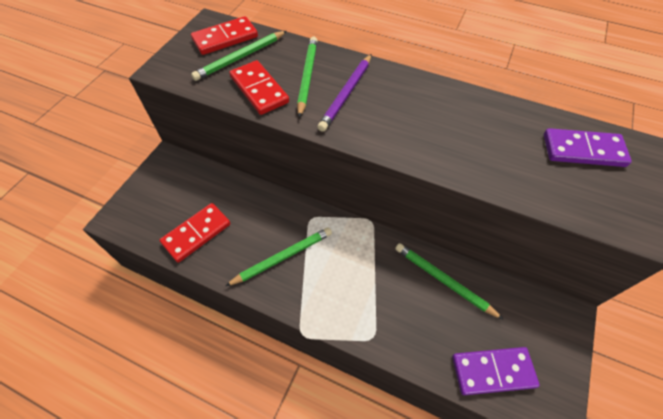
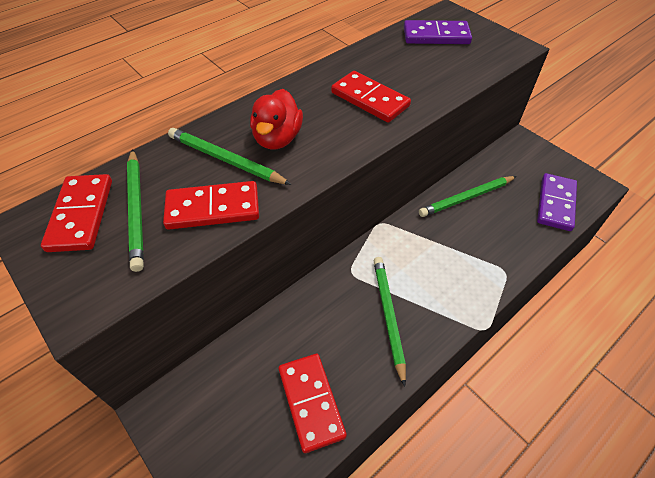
camera: 65 degrees left, 5 degrees down
(346, 94) = (277, 138): purple pencil -> red duck
(435, 131) = (369, 99): none -> red domino
(583, 150) = (436, 36): purple domino -> purple domino turned 60 degrees clockwise

